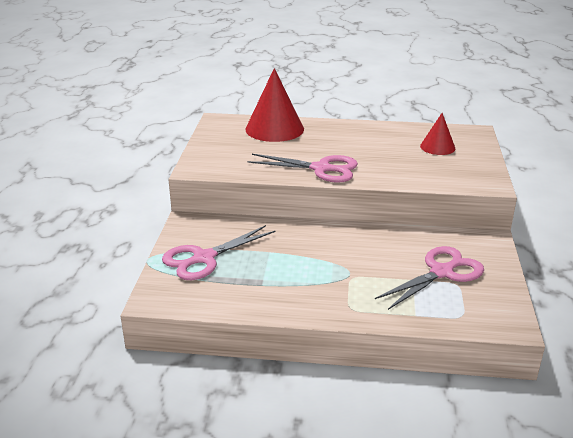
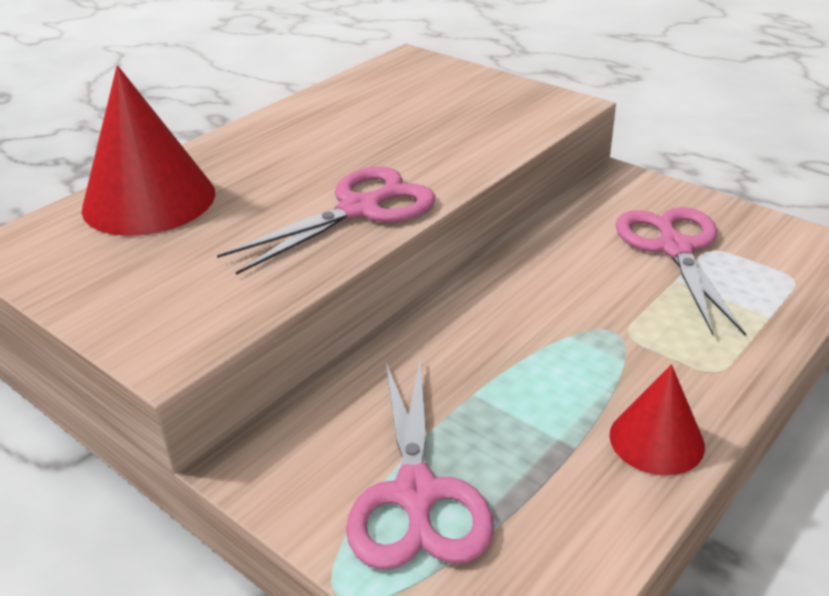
camera: 55 degrees left, 5 degrees up
(437, 147) = (417, 96): red cone -> red cone (656, 440)

